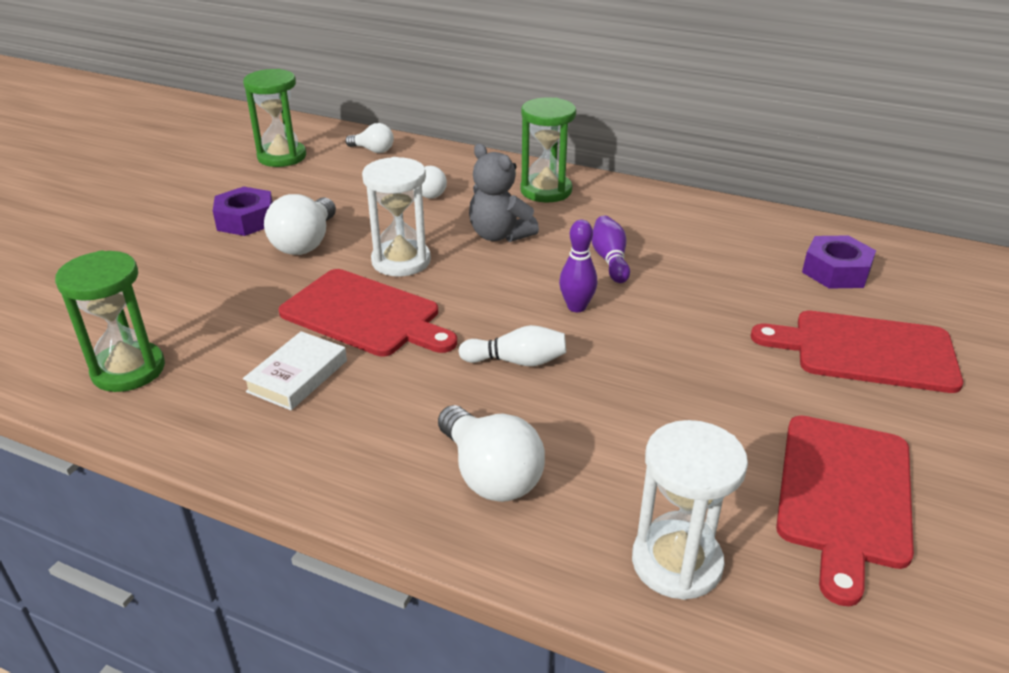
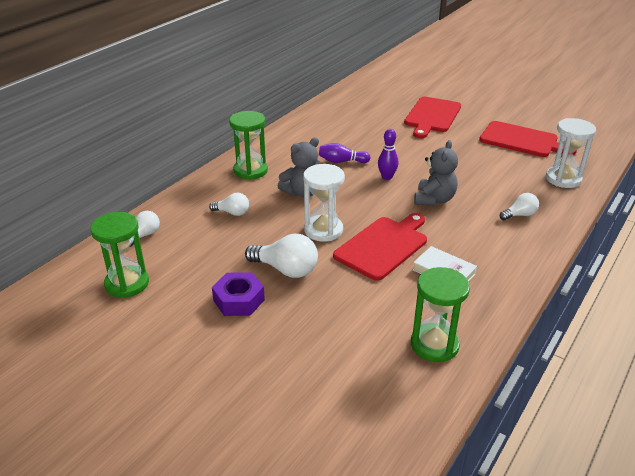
camera: 80 degrees left, 0 degrees up
(490, 474) = (519, 215): white light bulb -> white light bulb, size x0.60
(517, 361) = (434, 199): white bowling pin -> grey teddy bear
(836, 271) = (368, 108): purple nut -> none

